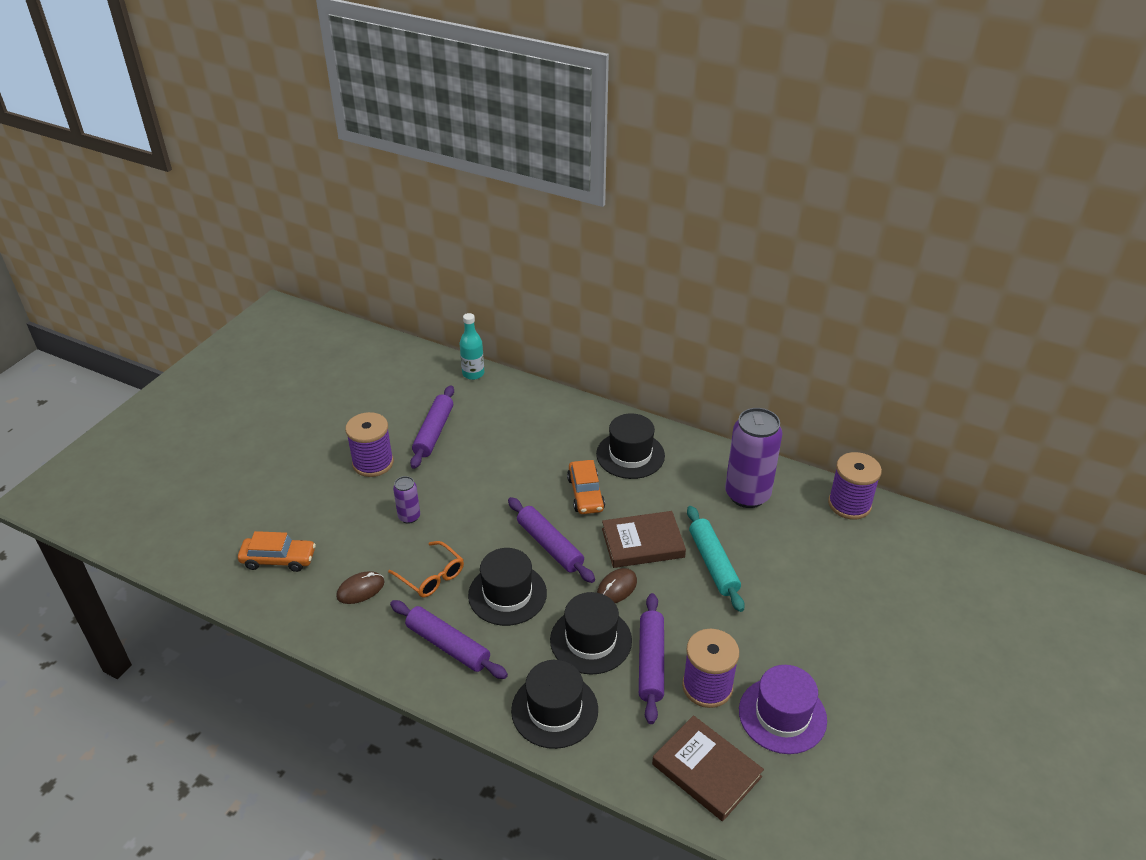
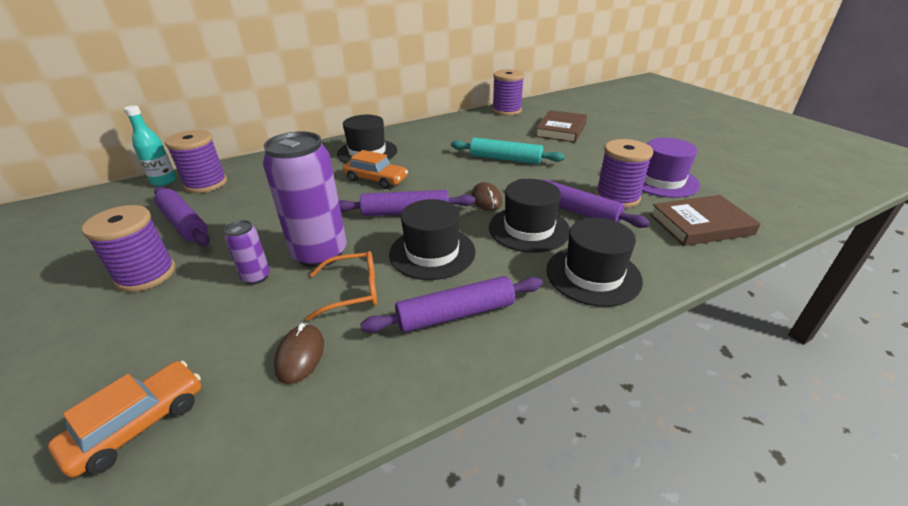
camera: 55 degrees left, 5 degrees down
(489, 399) = (206, 184): none -> purple spool
(642, 543) = (455, 175): brown book -> brown book (561, 130)
(747, 495) = (461, 131): purple can -> purple can (320, 254)

